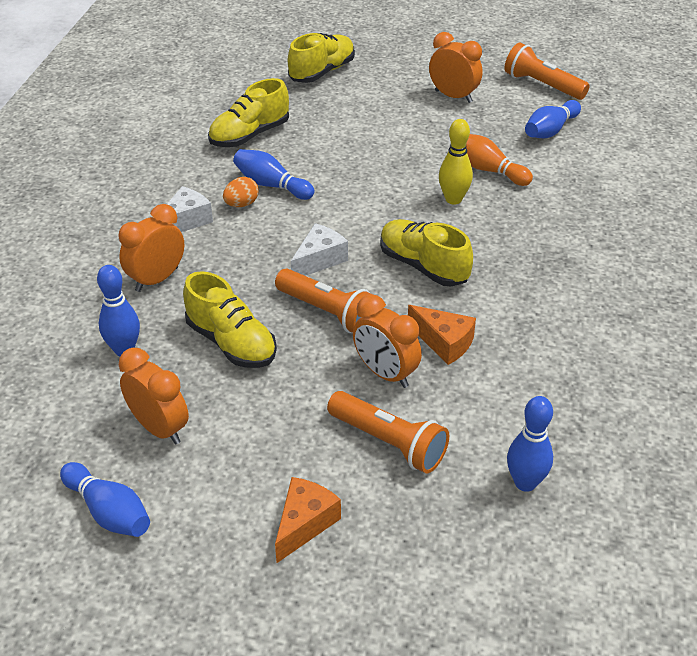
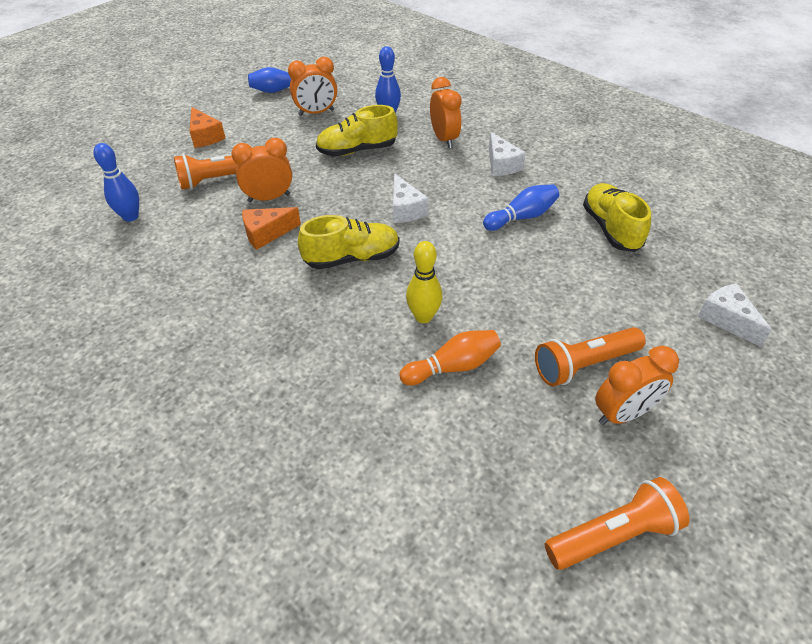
camera: 120 degrees right, 5 degrees up
(241, 204) = (505, 195): orange egg -> none
(322, 72) = (726, 319): yellow shoe -> white cheese
(328, 313) = (346, 194): orange flashlight -> orange flashlight (584, 364)
(550, 130) = (495, 471): blue bowling pin -> none

